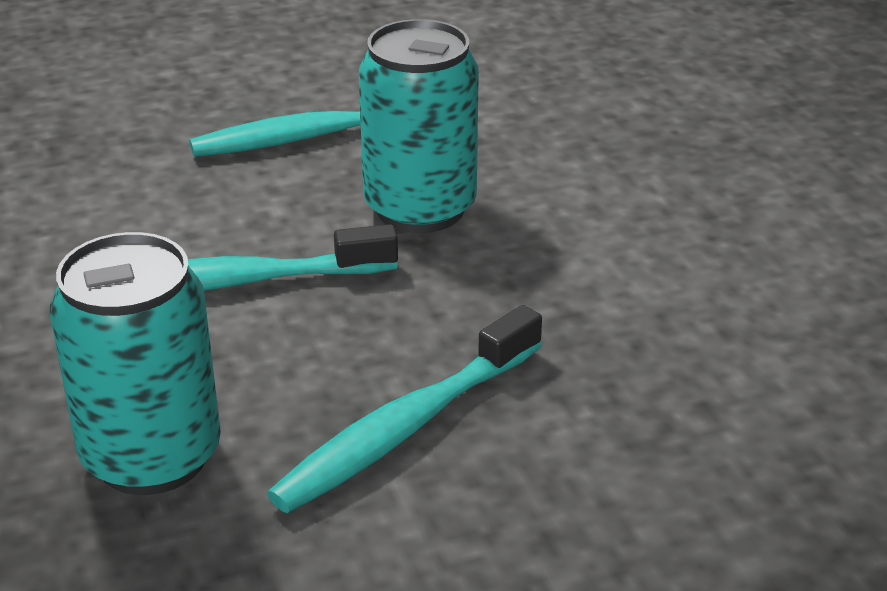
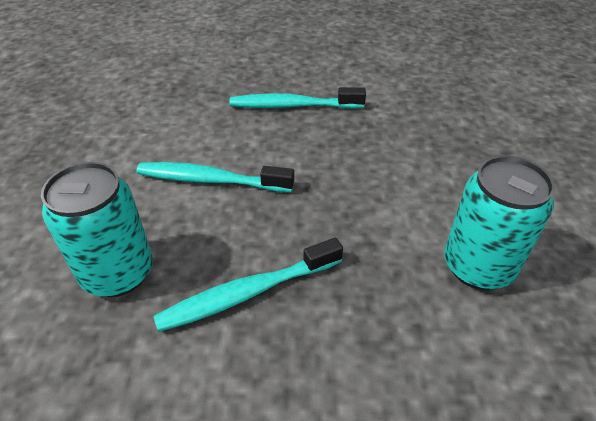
camera: 20 degrees right, 10 degrees up
(420, 208) = (321, 158): turquoise can -> turquoise can (478, 266)

